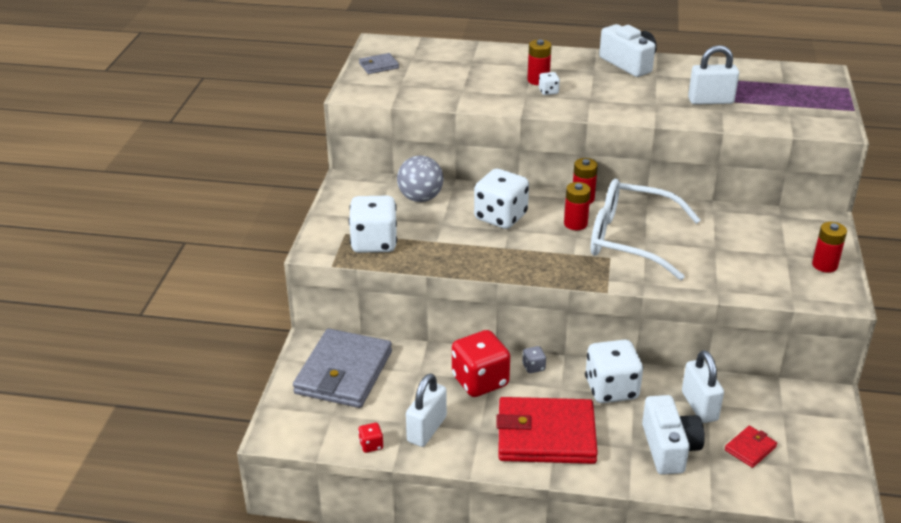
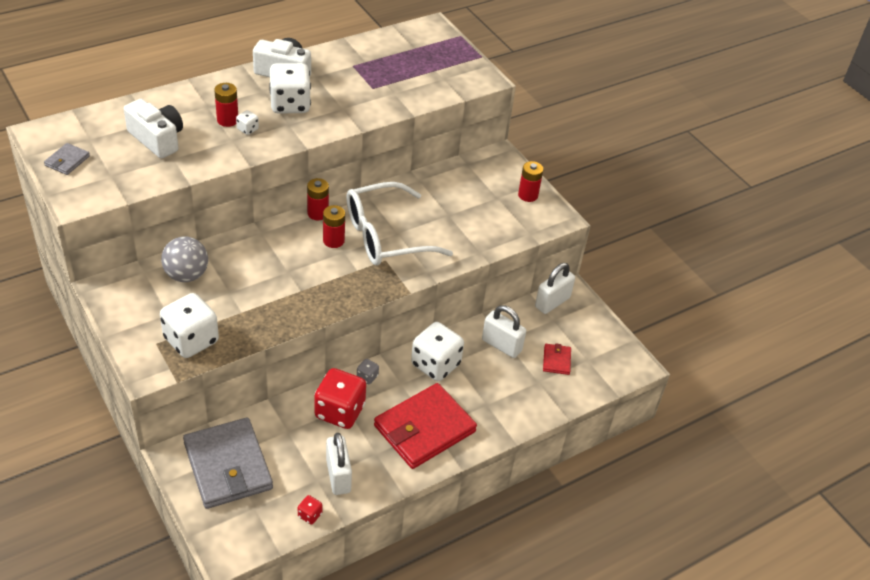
camera: 45 degrees left, 10 degrees up
(500, 217) = (270, 262): white dice -> white dice (290, 104)
(669, 448) = (509, 390): white camera -> white camera (157, 139)
(710, 101) = (379, 88): white padlock -> white padlock (552, 302)

